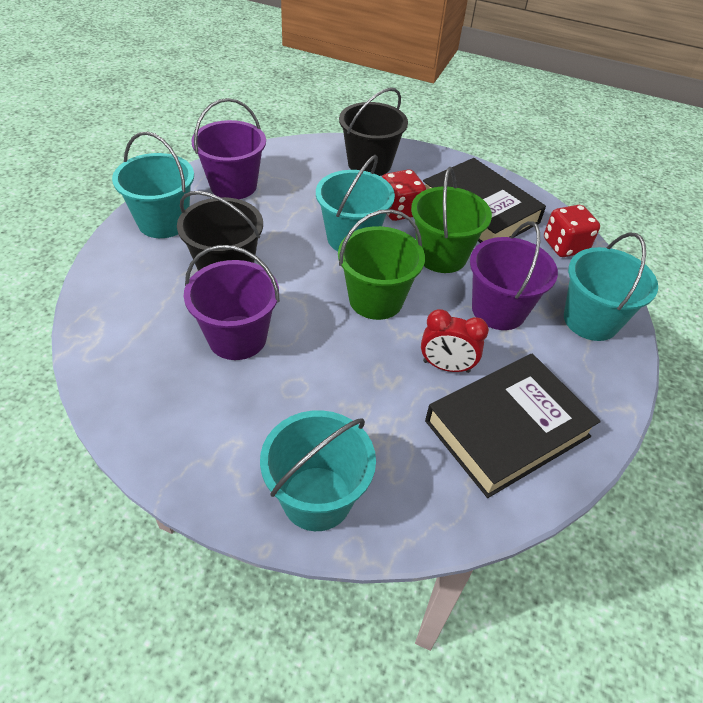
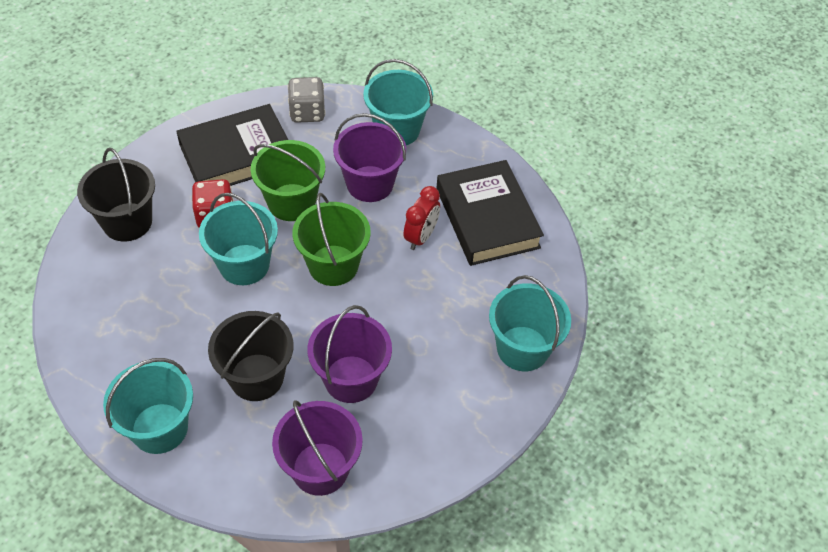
camera: 75 degrees left, 5 degrees up
(233, 185) = (117, 354): purple bucket -> purple bucket (320, 468)
(564, 246) = (307, 112): red dice -> grey dice

